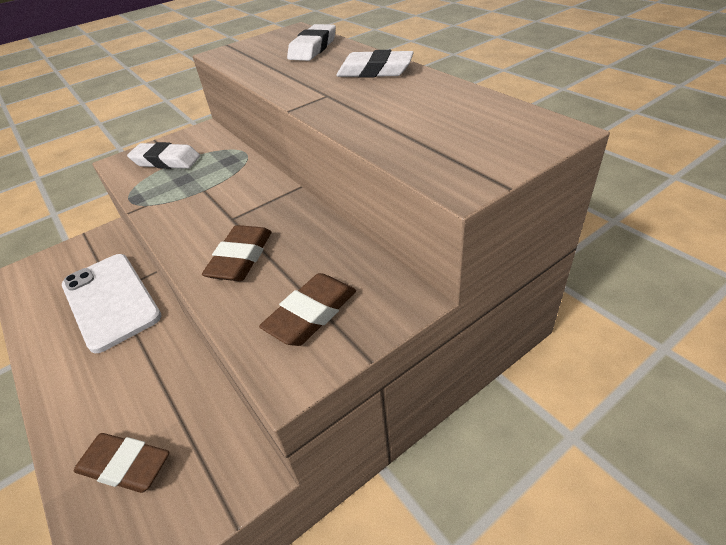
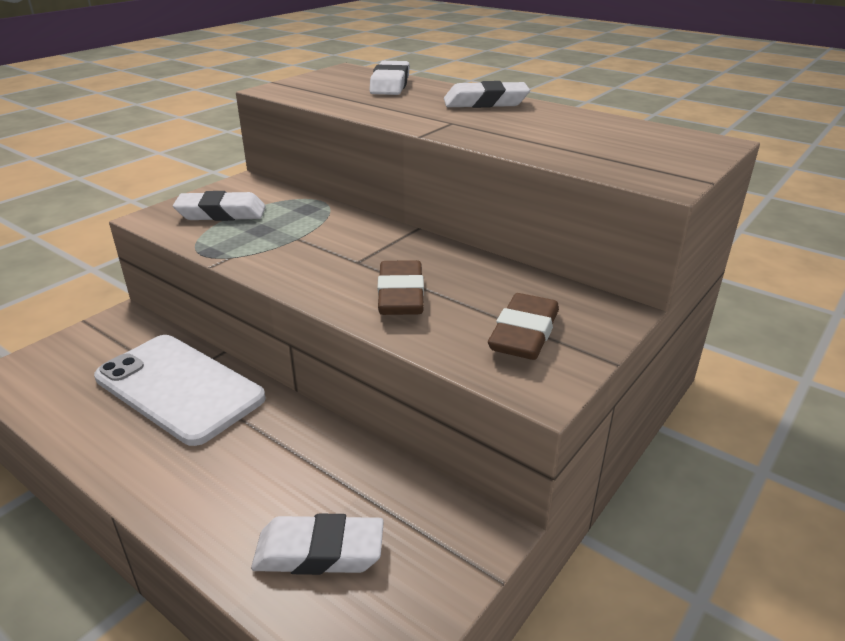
camera: 20 degrees left, 10 degrees down
(125, 466) = (319, 552): brown eraser -> white eraser

